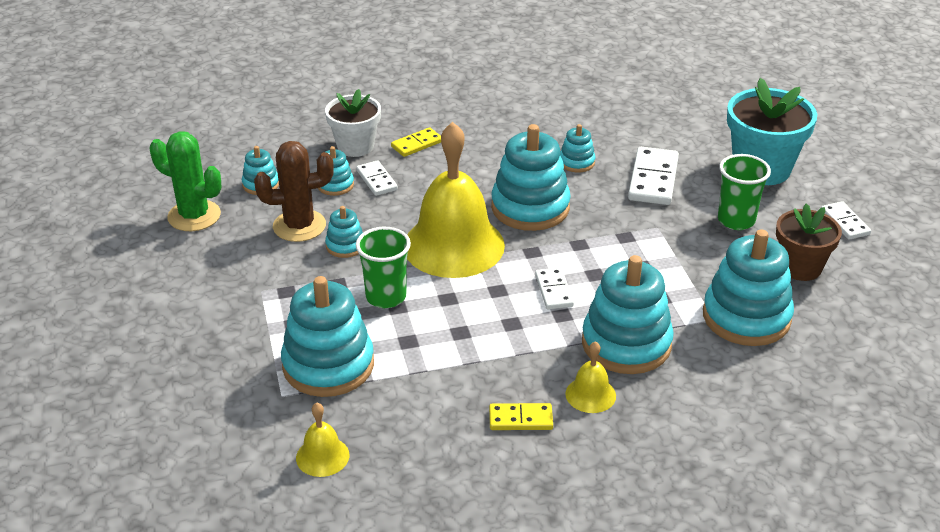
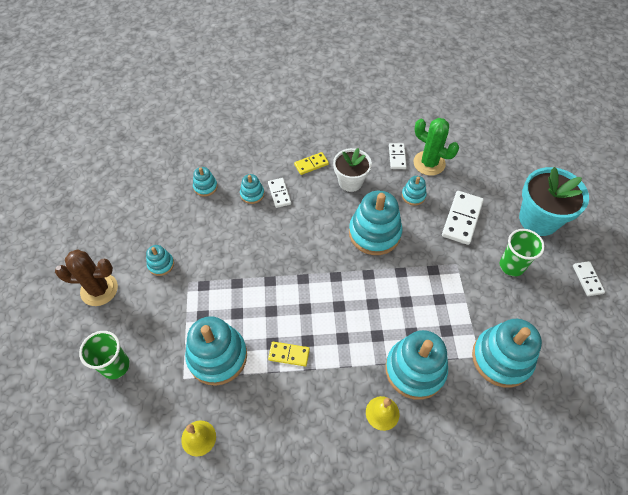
camera: 10 degrees right, 20 degrees up
(194, 216) = (159, 209): green cactus -> green cactus (429, 163)
(299, 226) = (222, 228): brown cactus -> brown cactus (99, 289)
(345, 246) = (248, 250): turquoise stacking toy -> turquoise stacking toy (161, 264)
(355, 146) = (271, 161): white flower pot -> white flower pot (350, 182)
(386, 297) = (265, 300): green cup -> green cup (115, 366)
(453, 245) = (318, 260): yellow bell -> none
(520, 419) = (332, 427): yellow domino -> yellow domino (289, 354)
(554, 291) = (376, 312): white domino -> white domino (397, 157)
(800, 267) = (548, 317): brown flower pot -> none

